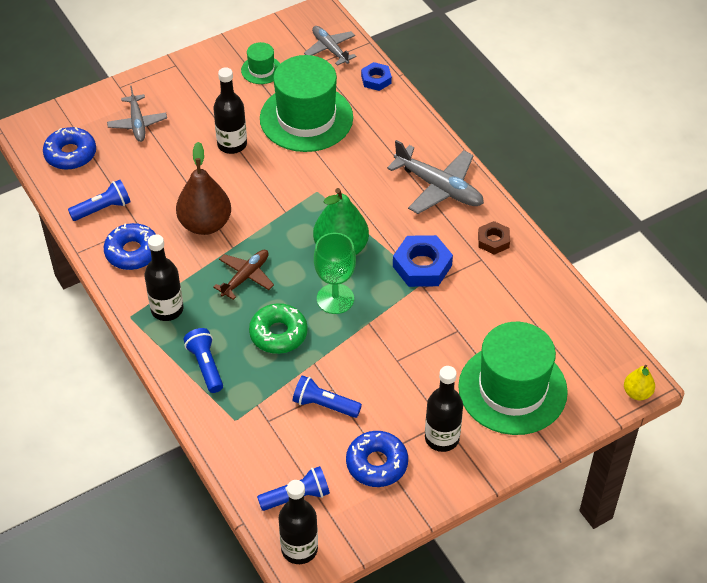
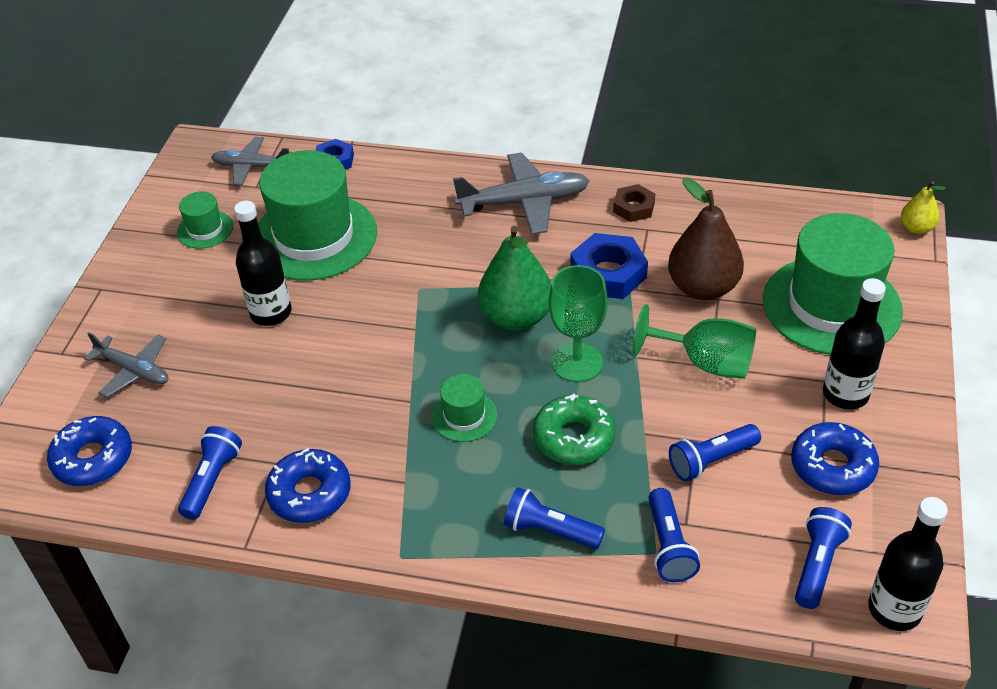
camera: 45 degrees left, 5 degrees down
(167, 309) = (430, 514): black bottle -> none
(205, 224) = (350, 403): brown pear -> brown pear (703, 287)
(245, 277) = (464, 416): brown plane -> green hat
(245, 423) = (669, 546): none -> blue flashlight
(397, 357) = (705, 362): none -> green goblet

